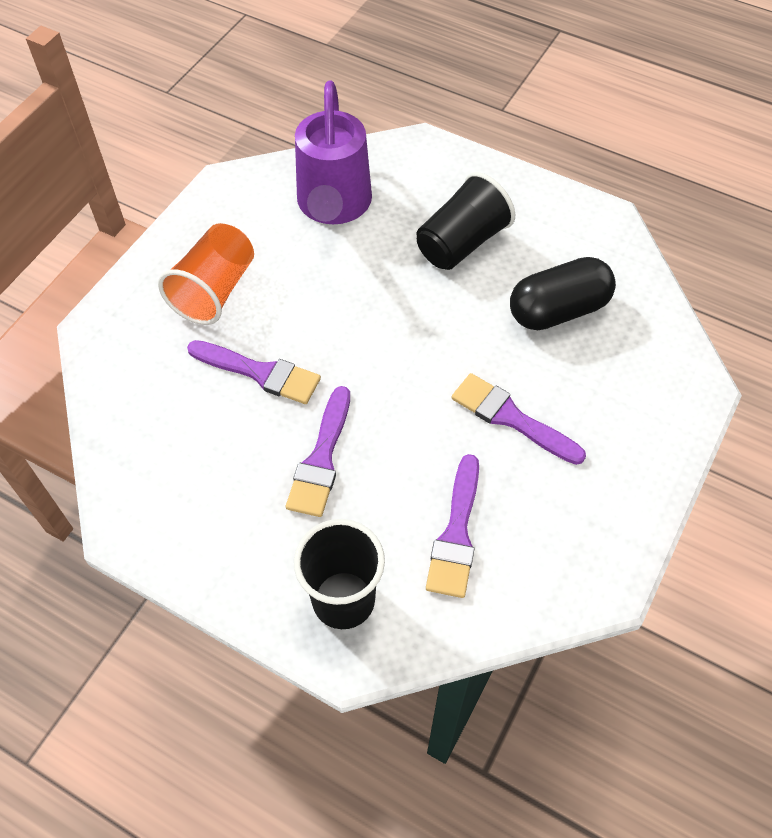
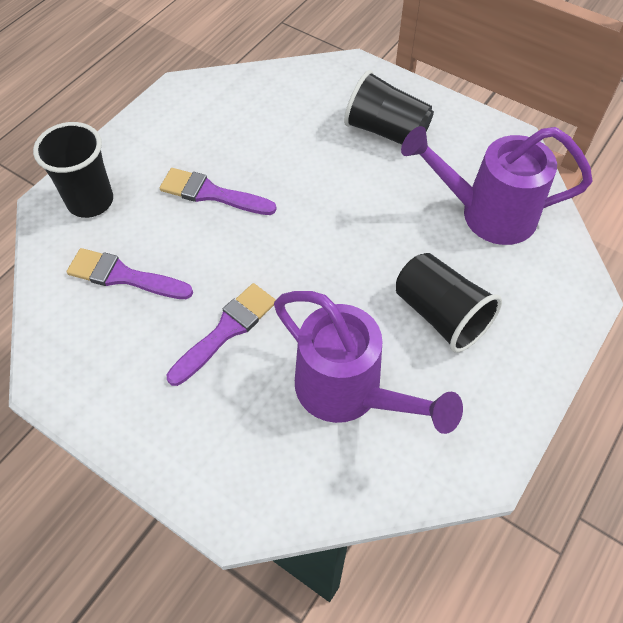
camera: 95 degrees right, 0 degrees up
(214, 290) = (386, 131): orange cup -> black cup
(260, 373) = (299, 158): purple brush -> none
(558, 310) = (348, 392): black capsule -> purple watering can

